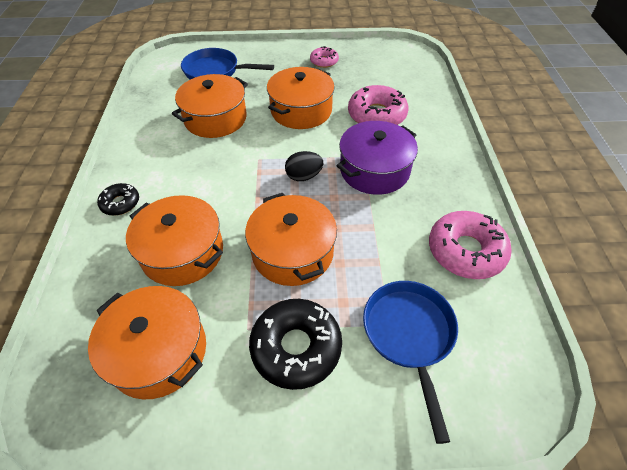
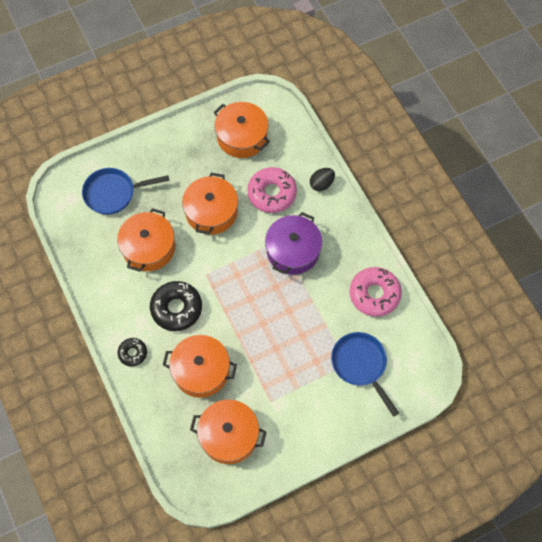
camera: 25 degrees left, 15 degrees up
(293, 252) = (270, 340): orange pot -> orange pot (242, 137)
(296, 347) = (303, 399): black donut -> black donut (176, 308)
(304, 176) = (246, 277): black egg -> black egg (321, 184)
(324, 61) = (200, 144): pink donut -> none

